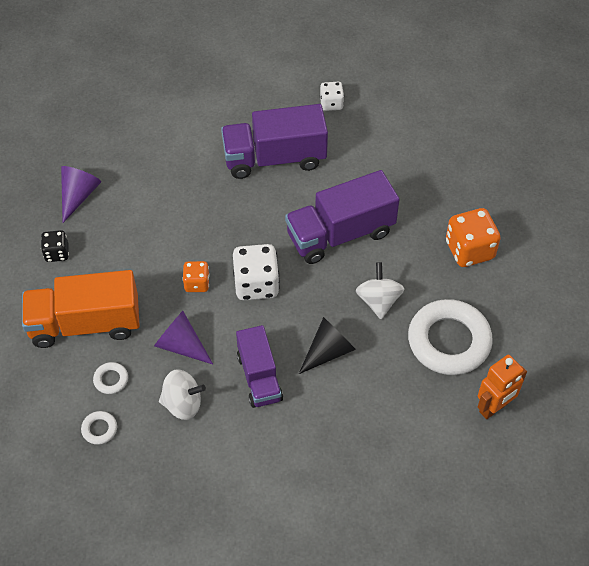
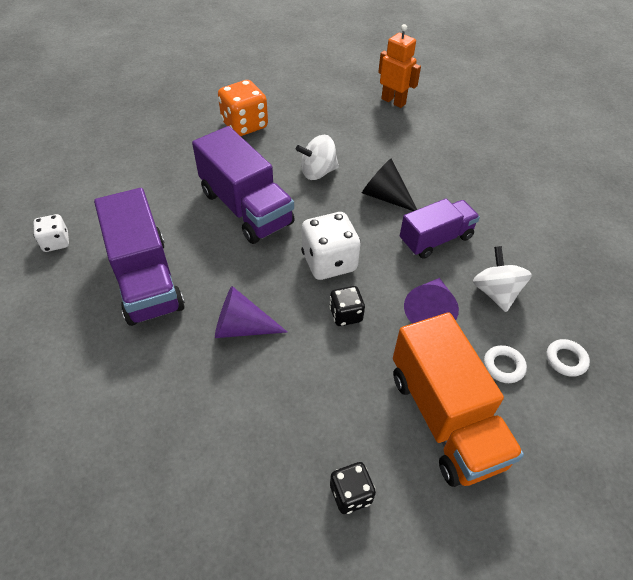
camera: 105 degrees left, 5 degrees down
(78, 196) = (240, 498): purple cone -> purple cone (242, 327)
(197, 283) = (345, 315): orange dice -> black dice
(449, 341) = (343, 128): white ring -> none

